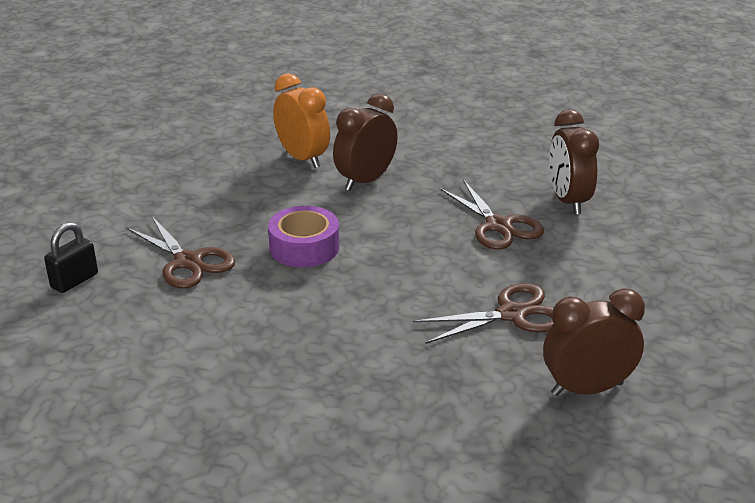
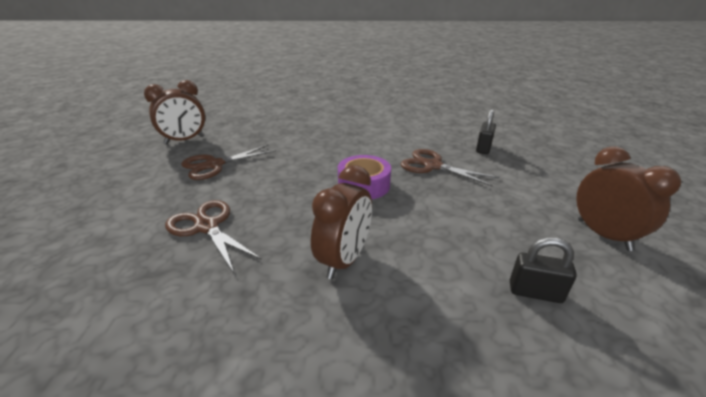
camera: 165 degrees right, 0 degrees up
(231, 144) = (535, 292): none -> black padlock
(302, 158) = (432, 282): orange clock -> none
(568, 201) = (118, 270): brown clock -> brown clock (603, 235)

